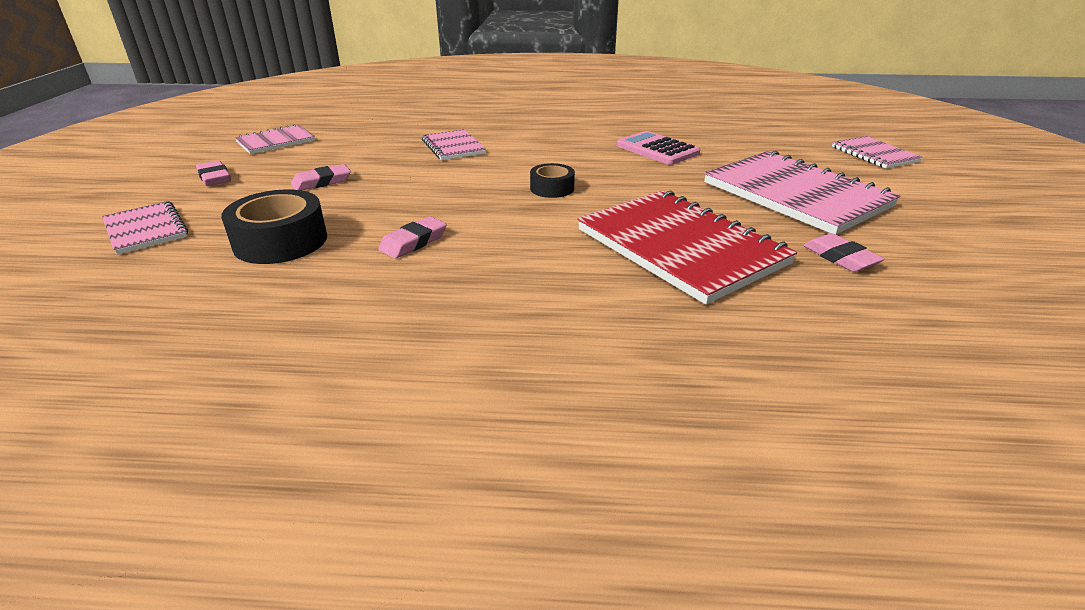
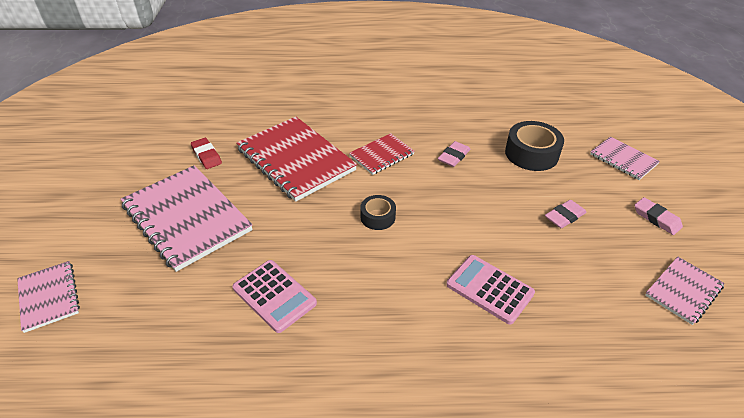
camera: 175 degrees right, 10 degrees up
(453, 147) = (489, 289): pink notebook -> pink calculator
(534, 248) = (382, 155): none -> red notebook
(840, 258) = (206, 156): pink eraser -> red eraser

